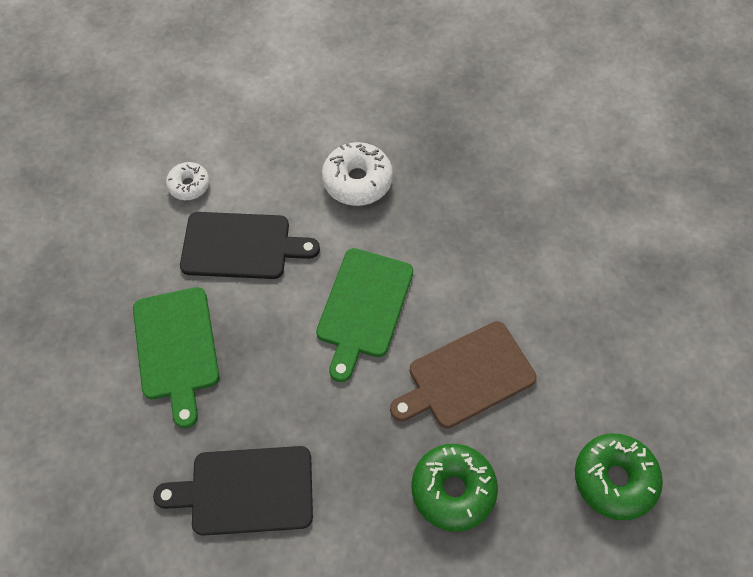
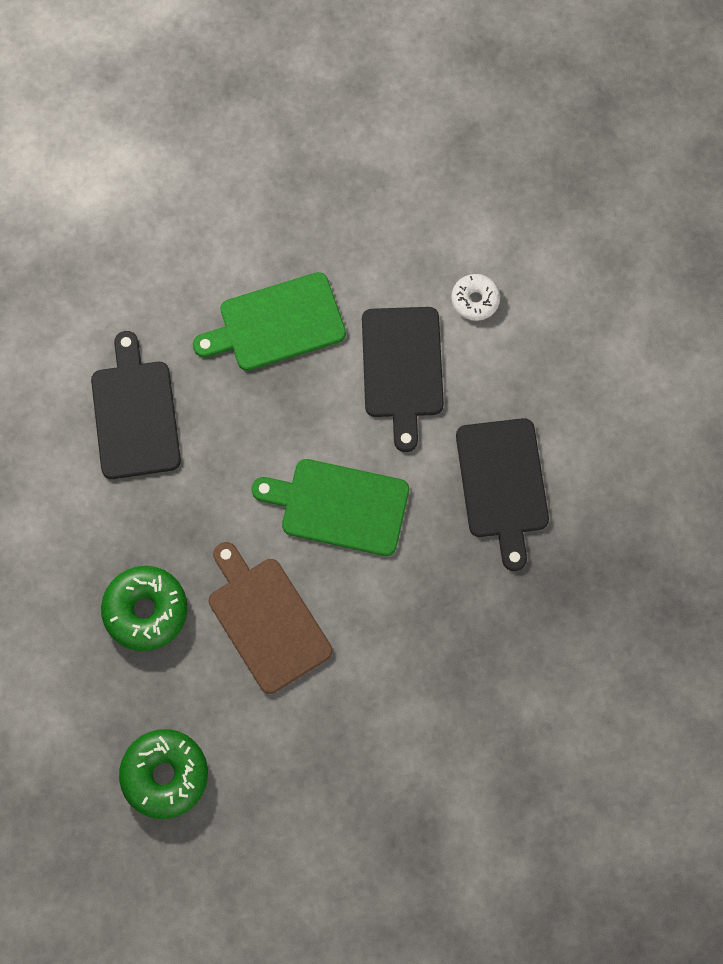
camera: 85 degrees right, 10 degrees up
(357, 181) = (502, 484): white donut -> black cutting board

